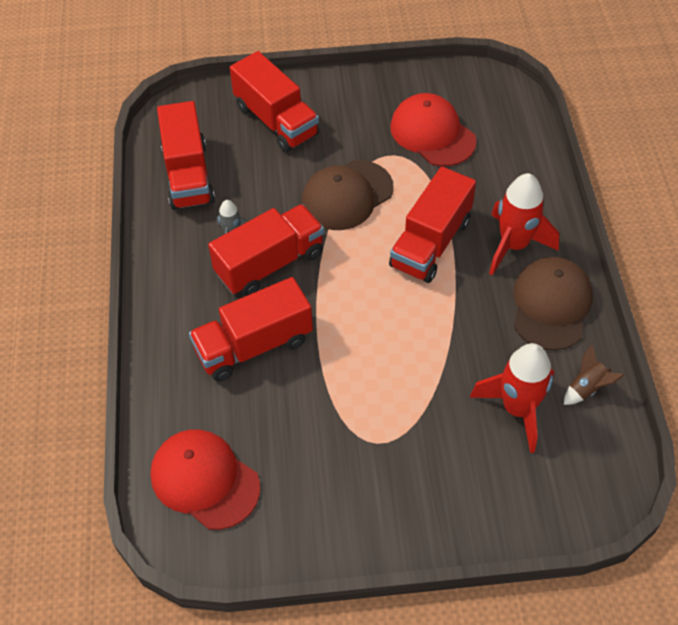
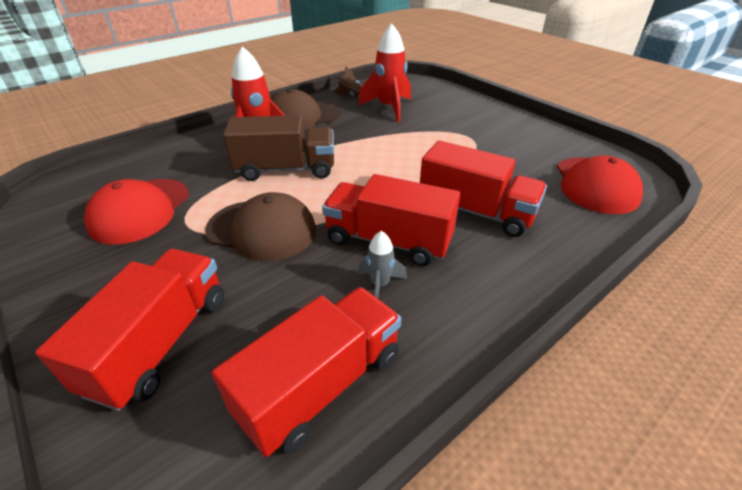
camera: 125 degrees left, 15 degrees down
(430, 243) = (286, 169): red truck -> brown truck

